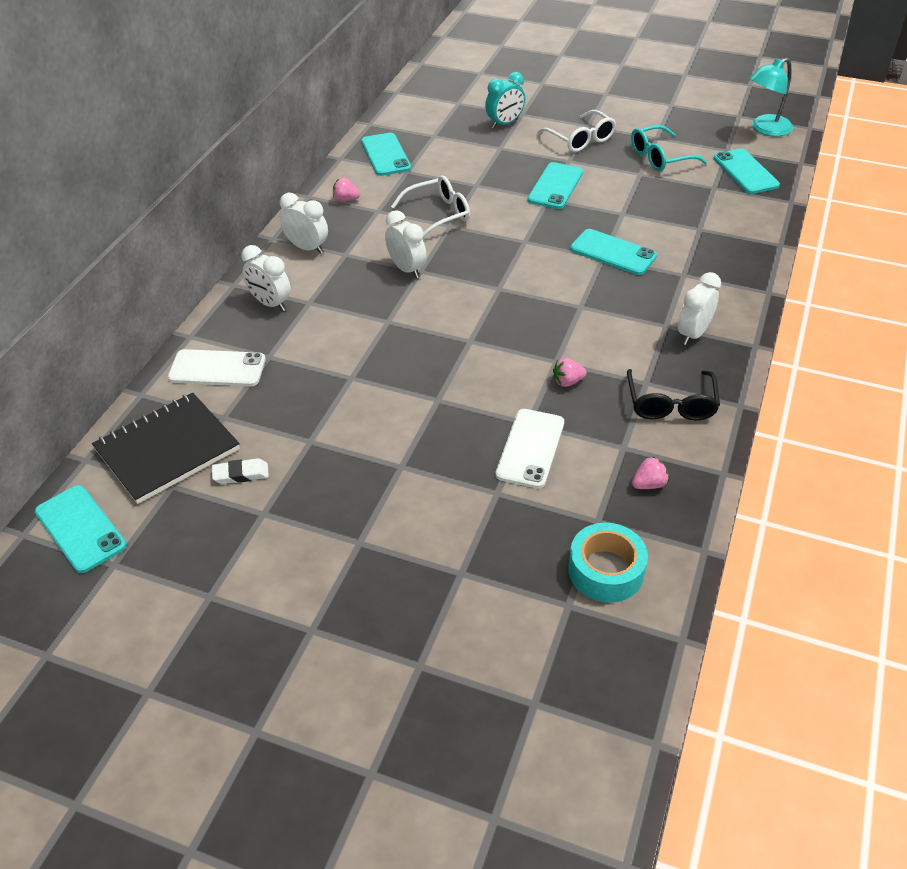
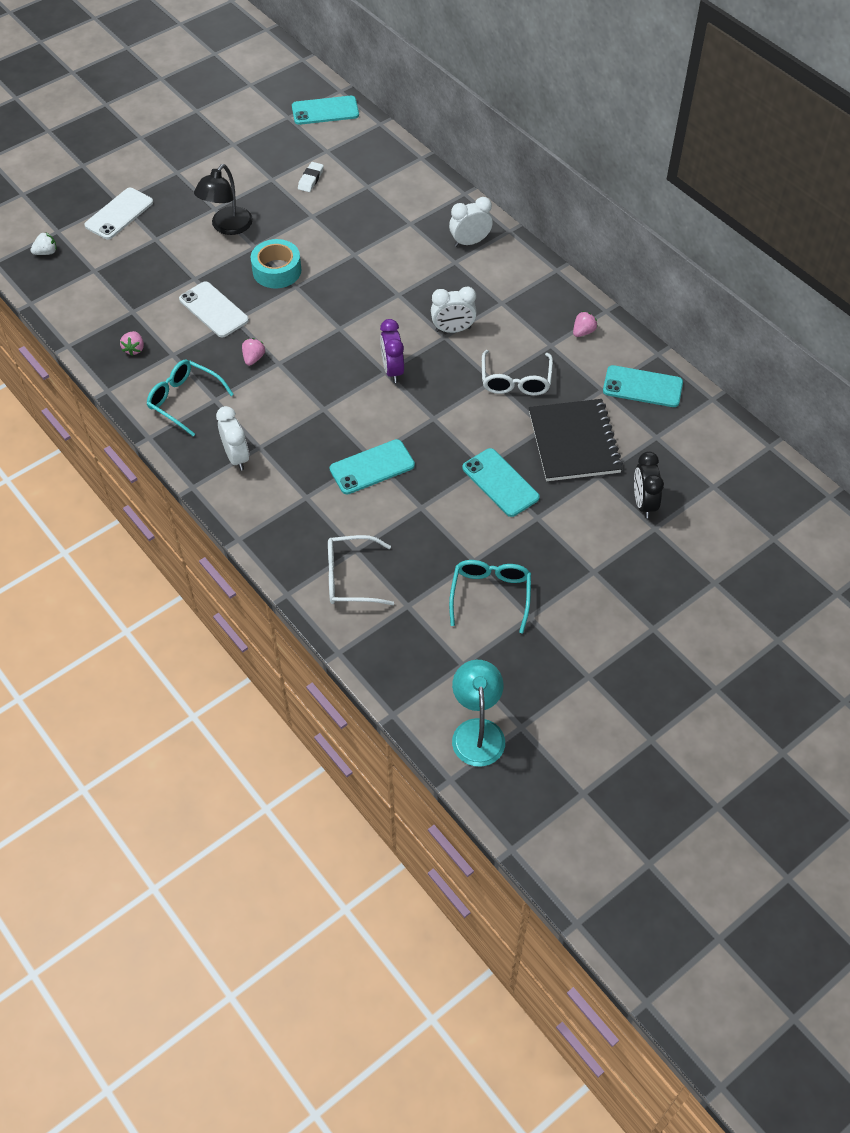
camera: 120 degrees right, 10 degrees up
(167, 449) = (359, 156): black notebook -> black notebook (574, 442)
(217, 369) = (418, 196): white phone -> white phone (119, 214)
(307, 248) = (527, 284): white clock -> none
(385, 510) = (227, 227): none -> black lamp
(492, 285) = (392, 370): none -> purple clock
(504, 123) = (643, 503): turquoise clock -> black clock
(581, 139) = (570, 549): white glasses -> white glasses (350, 578)
(584, 687) = (46, 252): none -> white strawberry
(605, 570) = (98, 296): turquoise tape -> turquoise tape (277, 270)
(671, 404) = (184, 400): black glasses -> turquoise glasses
(745, 172) = (413, 651): turquoise phone -> none

